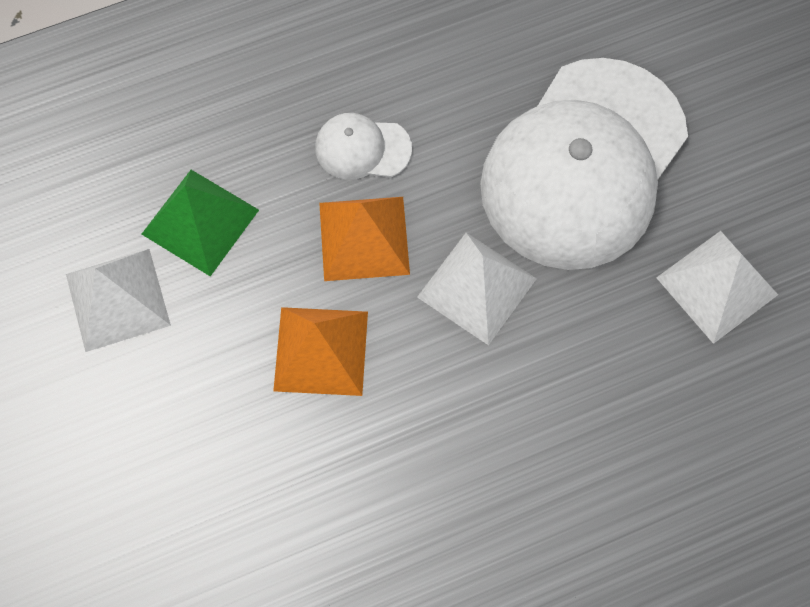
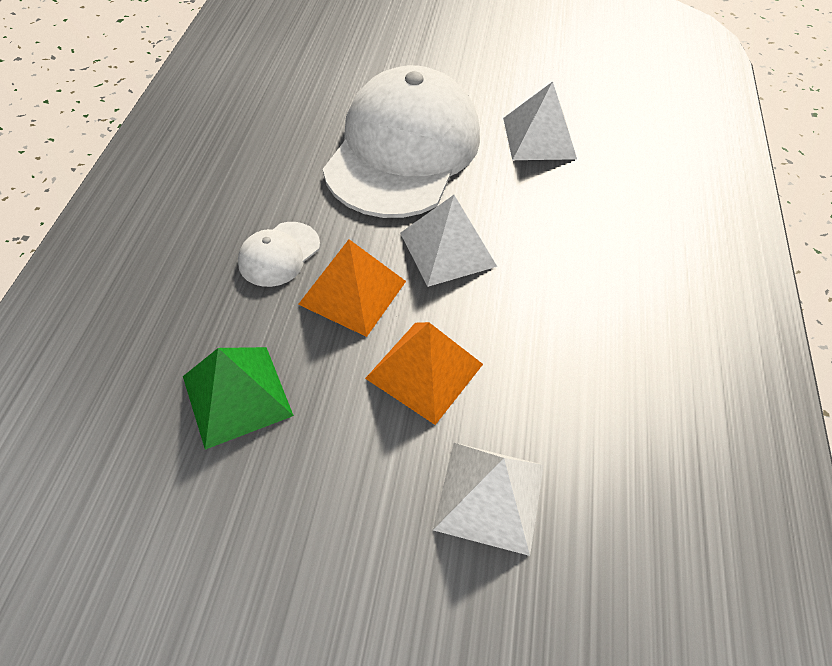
camera: 60 degrees left, 15 degrees down
(117, 299) = (250, 506): white pyramid -> white pyramid (489, 496)
(583, 164) = (403, 150): white cap -> white cap turned 135 degrees counterclockwise

